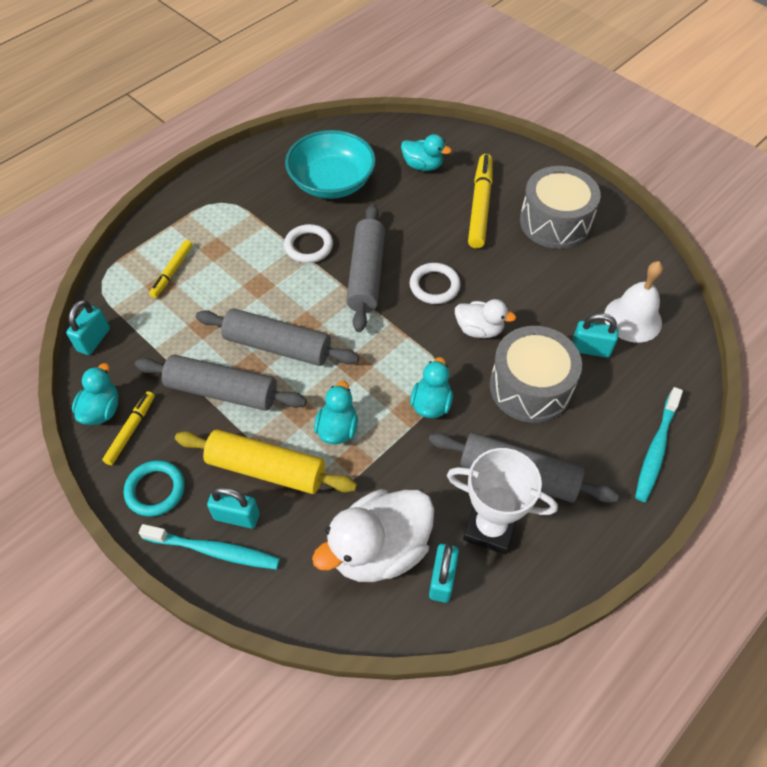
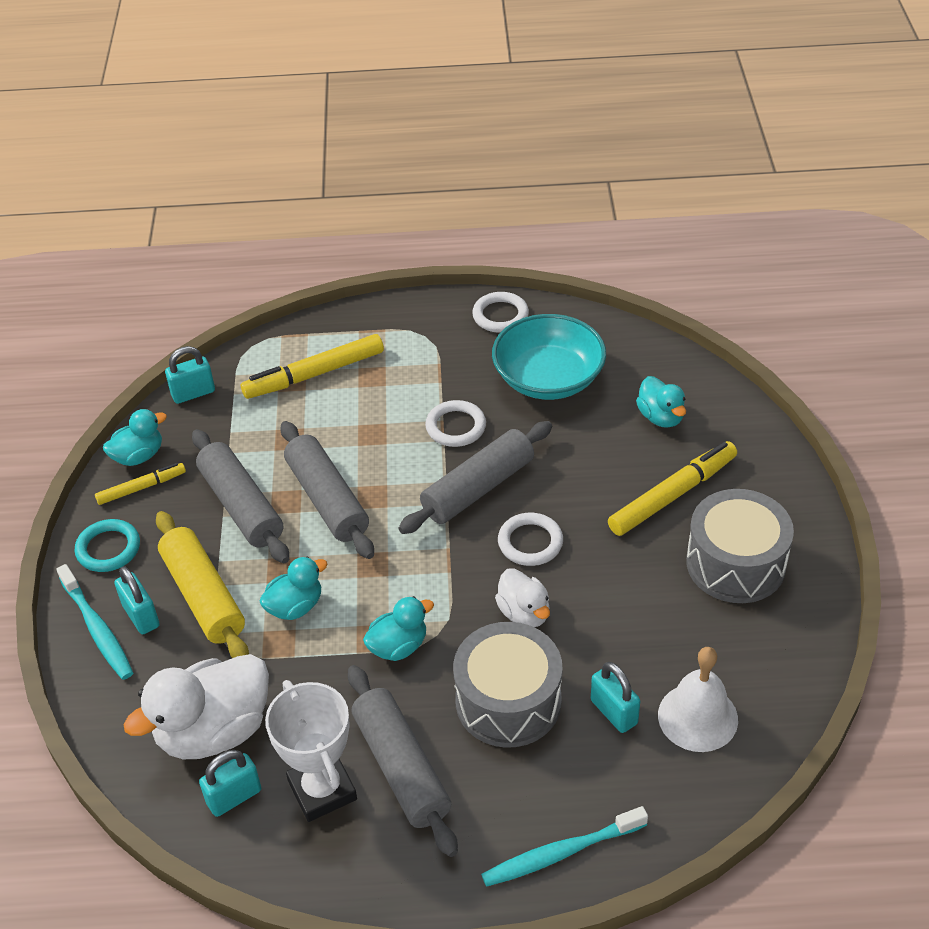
camera: 45 degrees right, 10 degrees down
(172, 272) = (314, 374): yellow marker -> yellow marker, size x1.73
(257, 161) = (500, 315): none -> white ring
(379, 549) = (214, 731): white duck -> white duck turned 45 degrees counterclockwise

